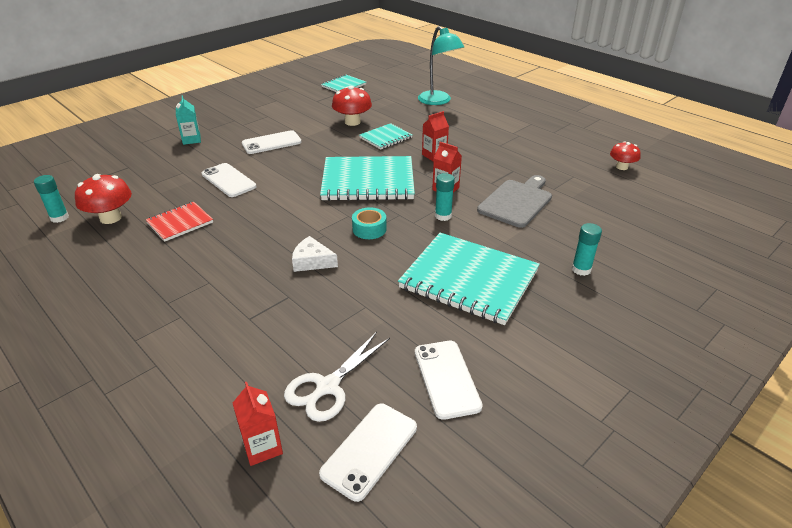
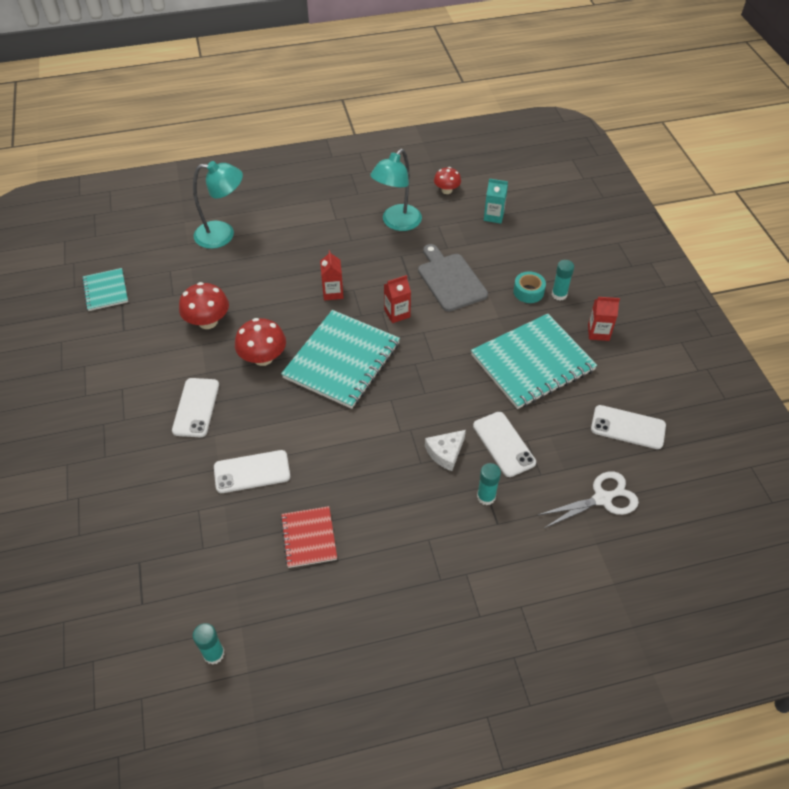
camera: 60 degrees left, 15 degrees up
(111, 218) = (252, 601): red mushroom -> red mushroom (263, 358)
(191, 140) = (120, 480): turquoise carton -> turquoise carton (493, 216)
(262, 447) = (640, 557): red carton -> red carton (598, 332)
(327, 387) = (602, 498): white scissors -> white scissors turned 90 degrees counterclockwise
(369, 229) = (423, 393): turquoise tape -> turquoise tape (528, 292)
(369, 450) = (670, 497): white phone -> white phone (503, 444)
(385, 138) = (267, 311): turquoise notebook -> none
(443, 216) = (438, 336): turquoise glue stick -> turquoise glue stick (486, 497)
(547, 157) = (397, 223): none -> turquoise lamp

